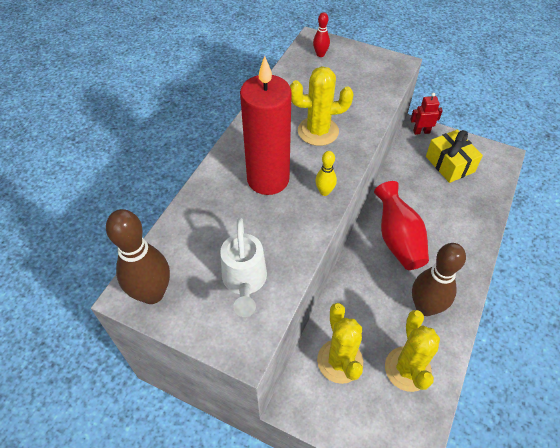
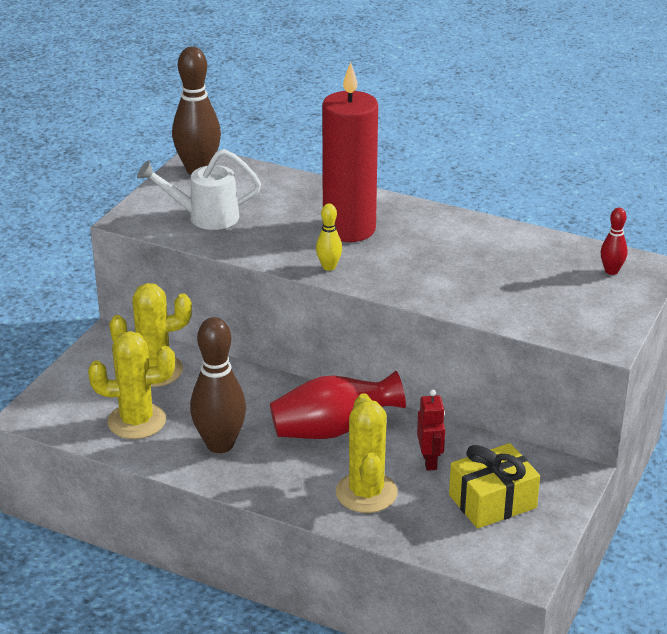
camera: 90 degrees right, 20 degrees down
(318, 131) = (437, 265): yellow cactus -> yellow cactus (366, 493)
(421, 132) = (568, 477): red robot -> red robot (430, 461)

